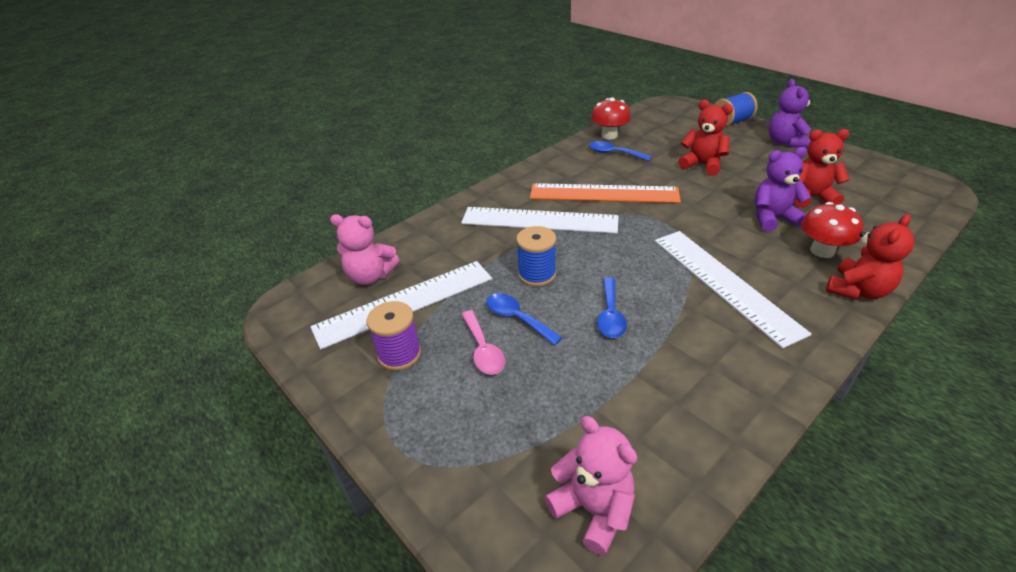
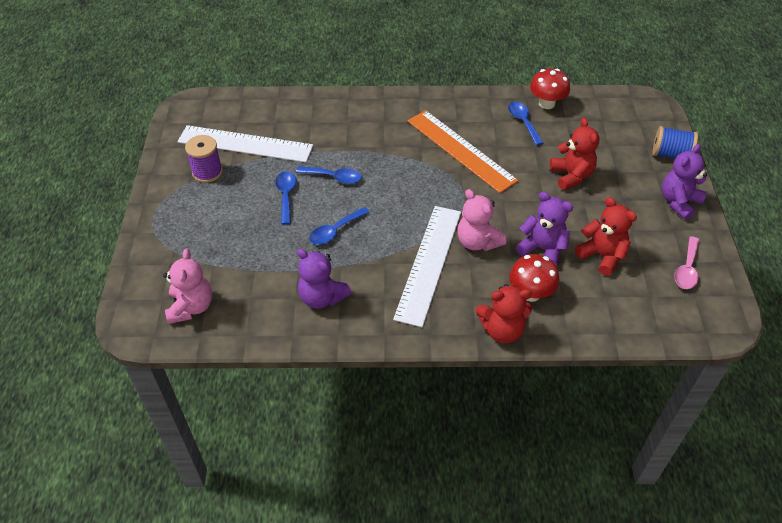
camera: 40 degrees right, 10 degrees up
(370, 276) = (249, 114): pink teddy bear -> pink teddy bear (477, 242)
(483, 350) = (246, 200): pink spoon -> pink spoon (686, 269)
(537, 274) = (333, 177): blue spool -> blue spoon
(539, 220) = (389, 142): white ruler -> none
(697, 380) = (322, 297): none -> purple teddy bear

